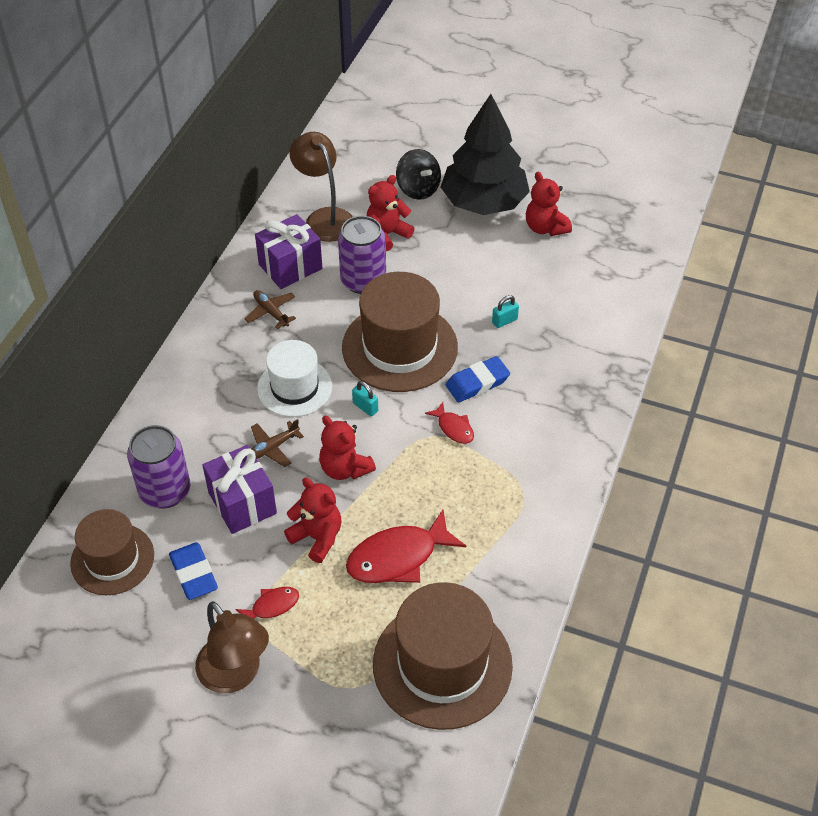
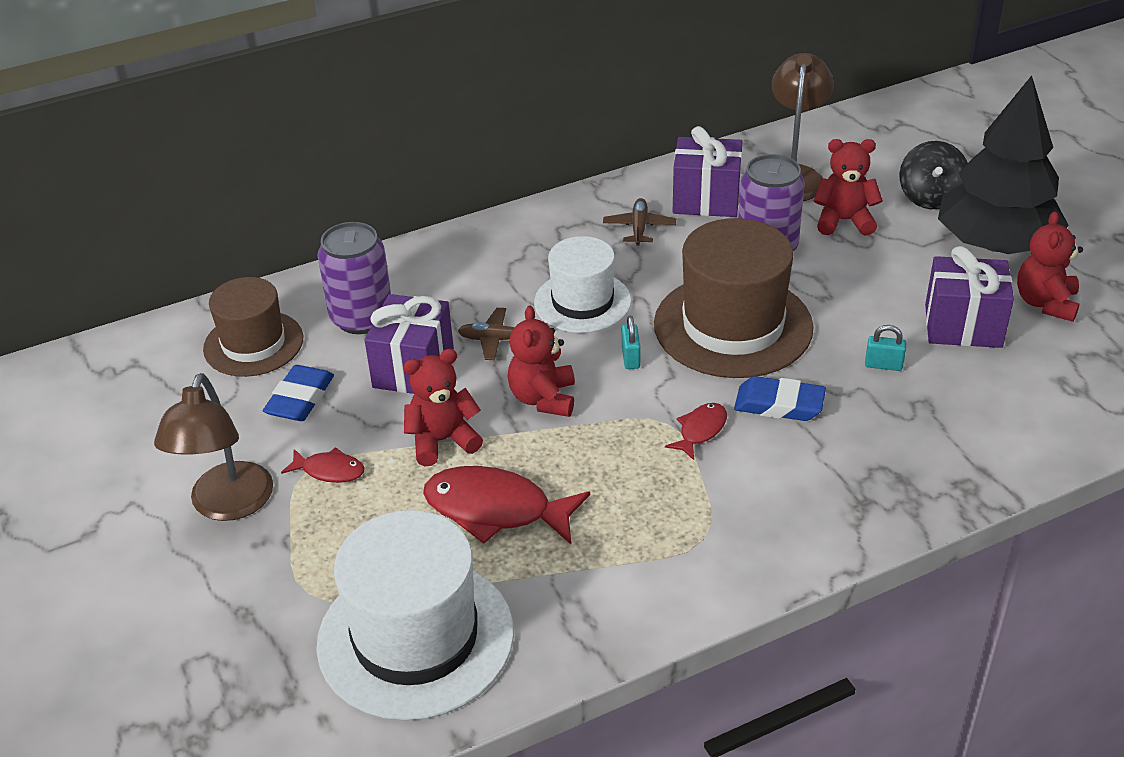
camera: 45 degrees right, 10 degrees down
(317, 537) = (442, 440): red teddy bear -> red teddy bear turned 105 degrees counterclockwise
(442, 664) = (415, 637): brown hat -> white hat
(454, 428) = (700, 430): red fish -> red fish turned 150 degrees counterclockwise
(519, 269) = (963, 326): none -> purple gift

